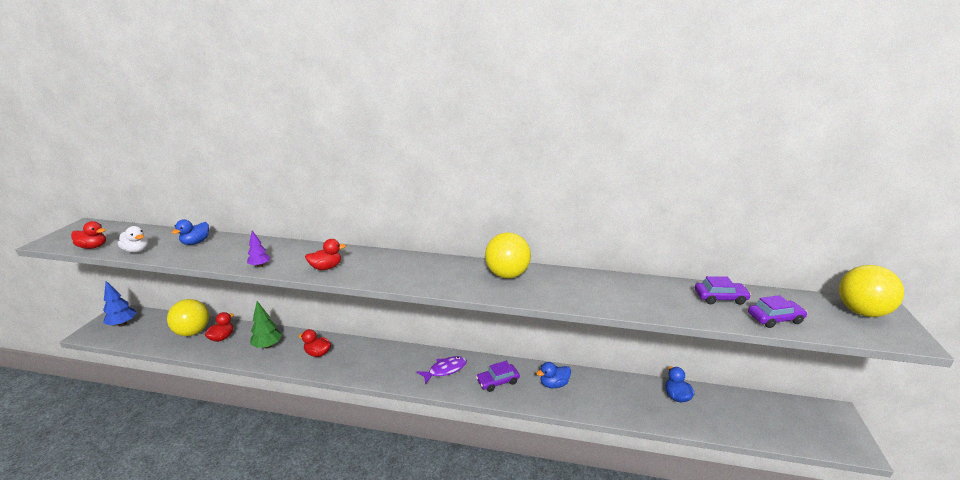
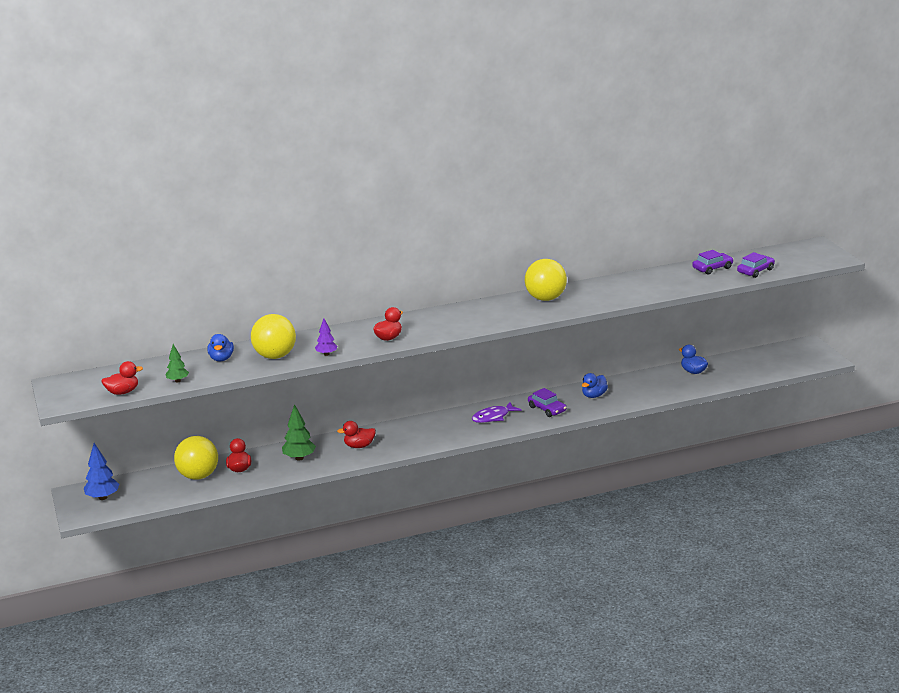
camera: 30 degrees left, 0 degrees up
(137, 250) = (178, 381): white duck -> green tree
(445, 370) = (493, 417): purple fish -> purple fish turned 150 degrees counterclockwise
(497, 381) = (547, 409): purple car -> purple car turned 75 degrees counterclockwise
(861, 312) = (805, 251): yellow ball -> yellow ball (275, 356)

